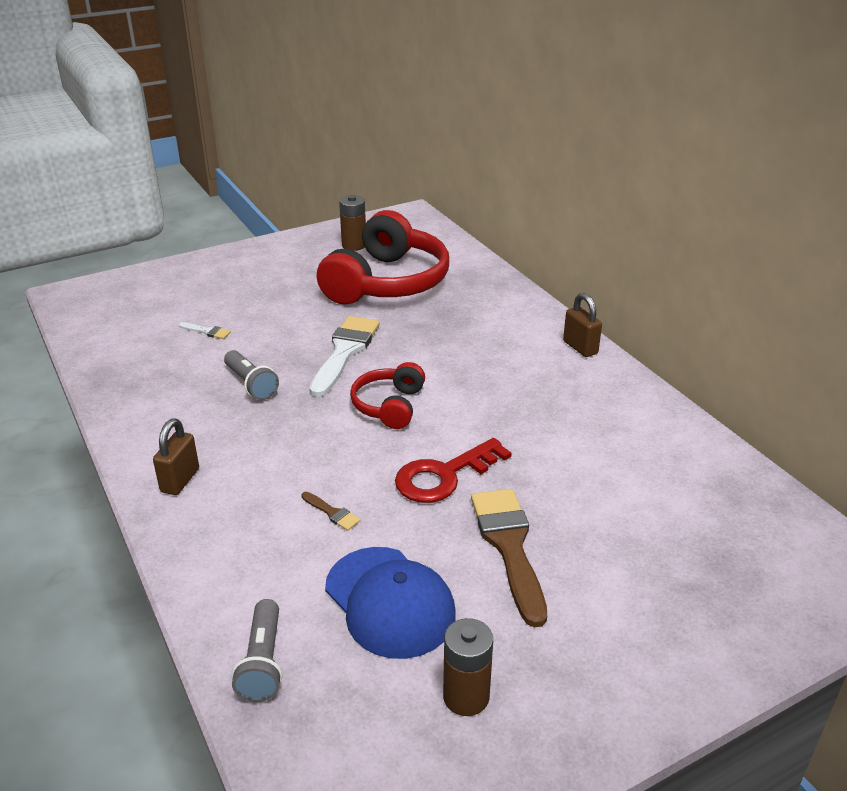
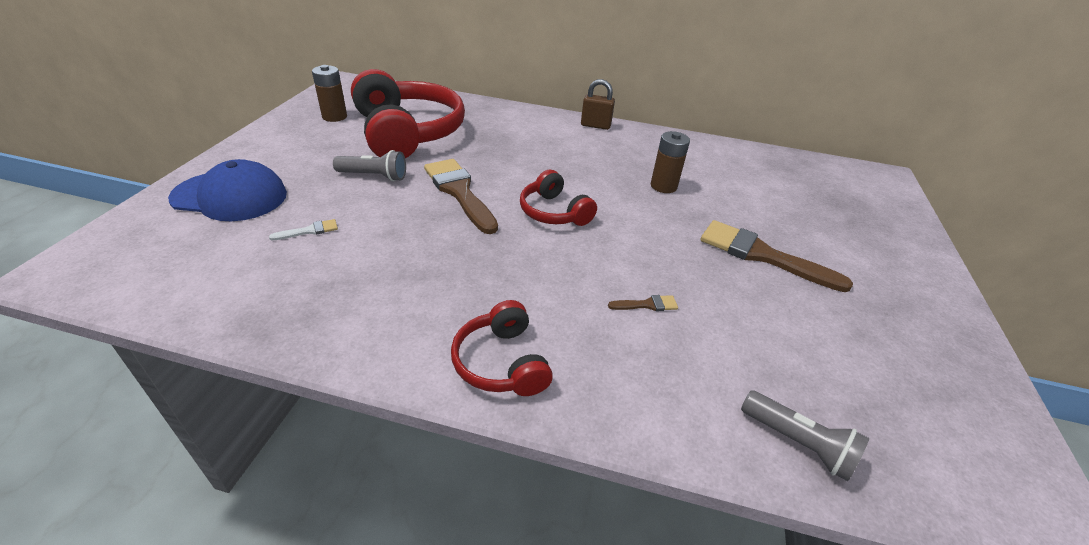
camera: 50 degrees left, 5 degrees up
(180, 480) = (501, 362): brown padlock -> red headphones
(251, 384) = (426, 252): grey flashlight -> grey flashlight (374, 176)
(345, 352) = (459, 192): white brush -> brown brush
(389, 602) = (776, 335): blue cap -> blue cap (230, 196)
(444, 476) = (661, 237): red key -> none
(466, 697) = (900, 356): brown battery -> brown battery (663, 186)

